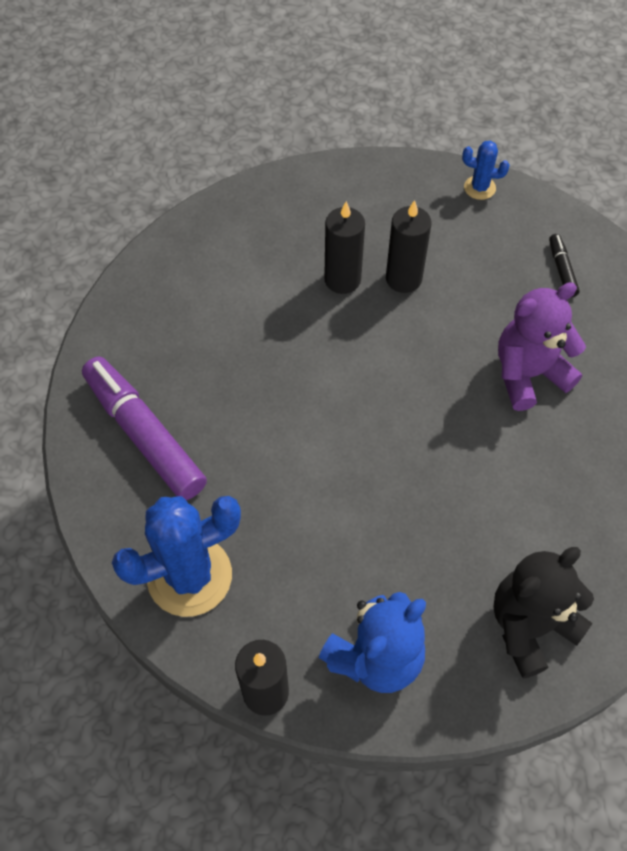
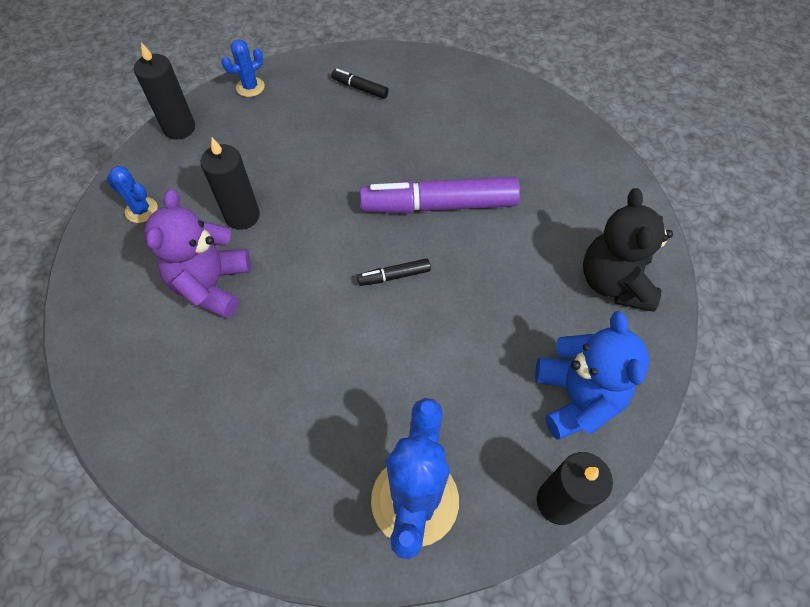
camera: 55 degrees left, 0 degrees up
(144, 435) = (250, 455): purple marker -> purple marker (439, 205)
(288, 209) = (141, 210): none -> blue cactus
(379, 432) = (394, 276): none -> black marker
(403, 279) = (280, 178): black candle -> black candle (179, 128)
(528, 374) = (423, 158): purple teddy bear -> purple teddy bear (211, 285)

